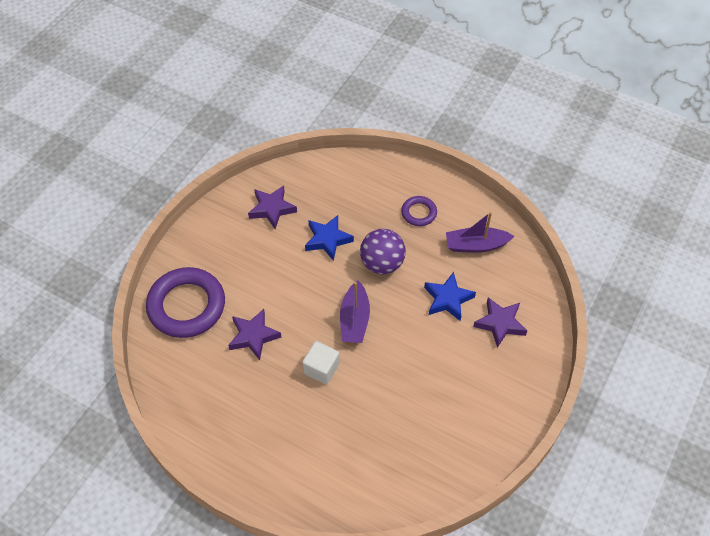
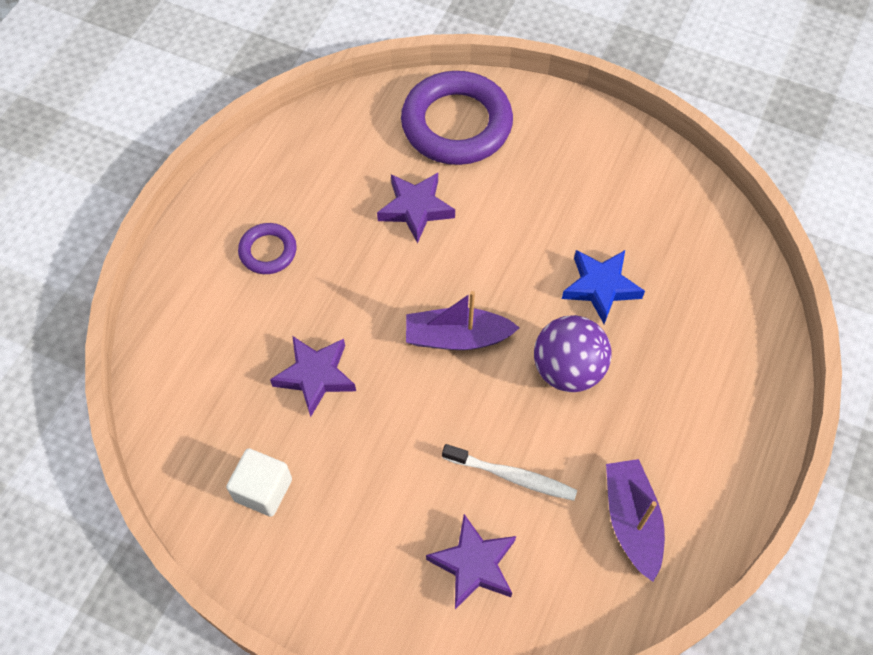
camera: 85 degrees right, 5 degrees up
(272, 209) = (644, 205): purple star -> purple star (315, 376)
(321, 369) = (369, 300): white cube -> white cube (263, 490)
(419, 213) = (683, 422): purple ring -> purple ring (268, 251)
(448, 299) = (512, 476): blue star -> white toothbrush

